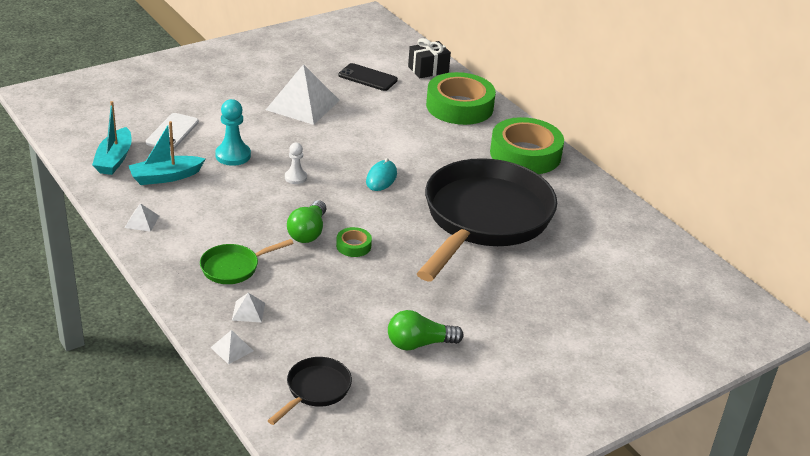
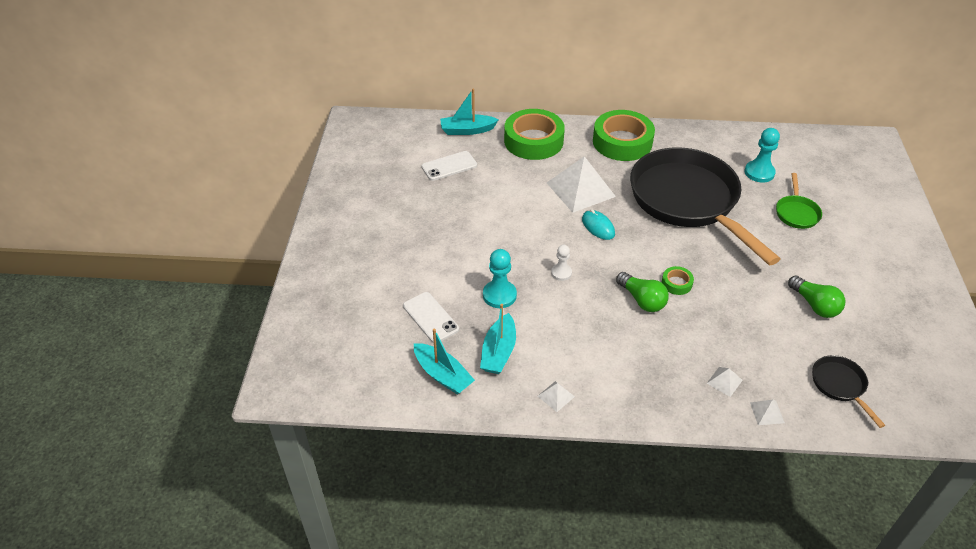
camera: 50 degrees left, 10 degrees up
(233, 267) = (661, 365): green pan -> green pan (796, 213)
(302, 105) = (457, 220): white pyramid -> white pyramid (580, 189)
(367, 78) = (449, 166): black phone -> white phone
(419, 344) = (814, 305): green light bulb -> green light bulb turned 60 degrees counterclockwise
(428, 70) = (467, 130): black gift -> turquoise boat
(591, 252) = (759, 172): none -> turquoise pawn

